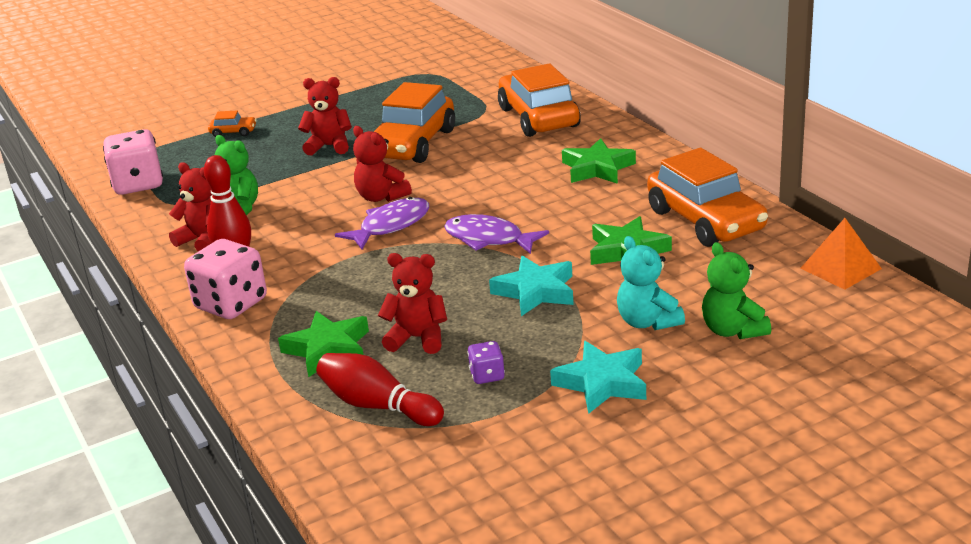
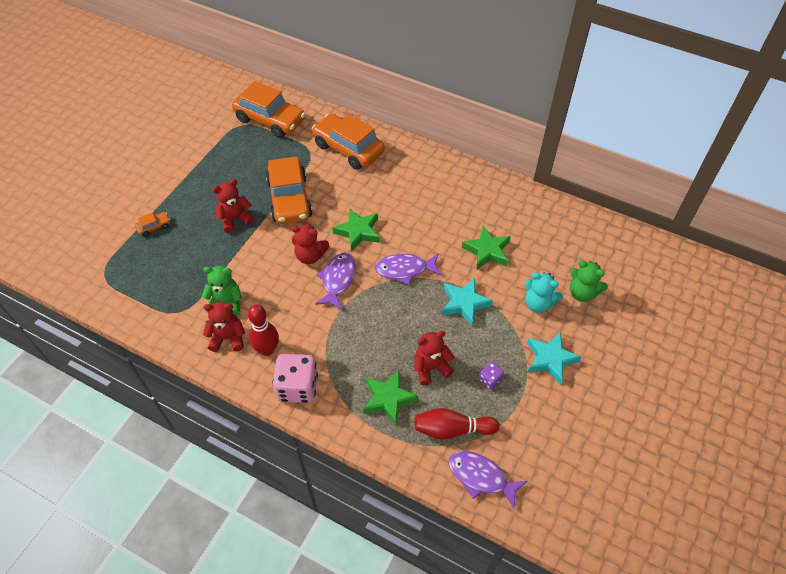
camera: 35 degrees left, 25 degrees up
(138, 184) = (131, 303): pink dice -> none
(362, 466) = (480, 477): none -> purple fish
(597, 168) = (418, 185): green star -> green star (358, 232)
(705, 220) = (509, 210): orange car -> orange car (270, 120)
(840, 268) = (598, 224): orange pyramid -> none

